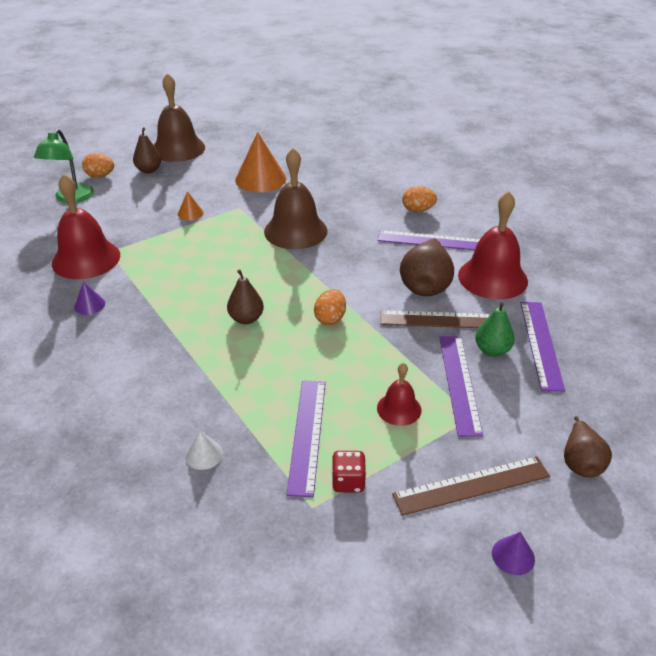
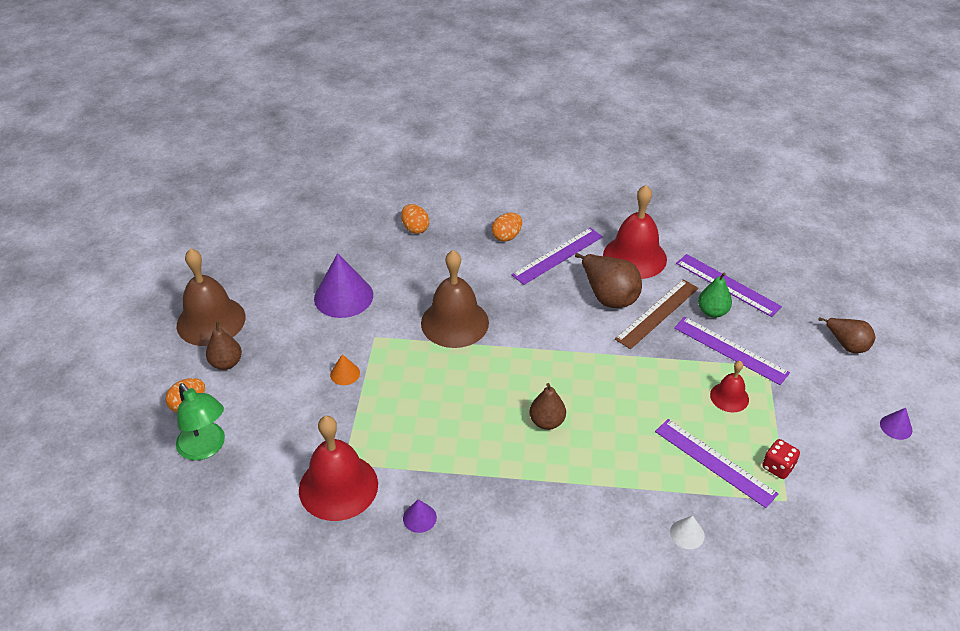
camera: 50 degrees left, 5 degrees up
(260, 179) = (343, 296): orange cone -> purple cone
(330, 318) = (596, 372): orange egg -> orange egg (415, 228)
(471, 485) = (827, 407): brown ruler -> none

